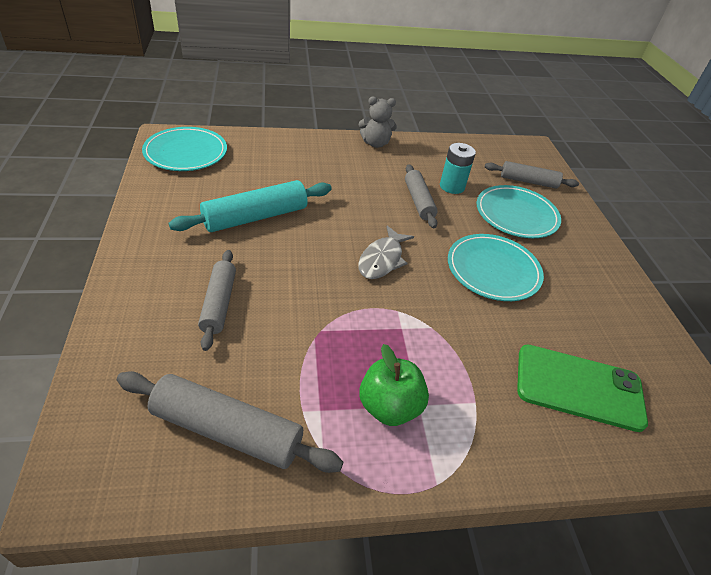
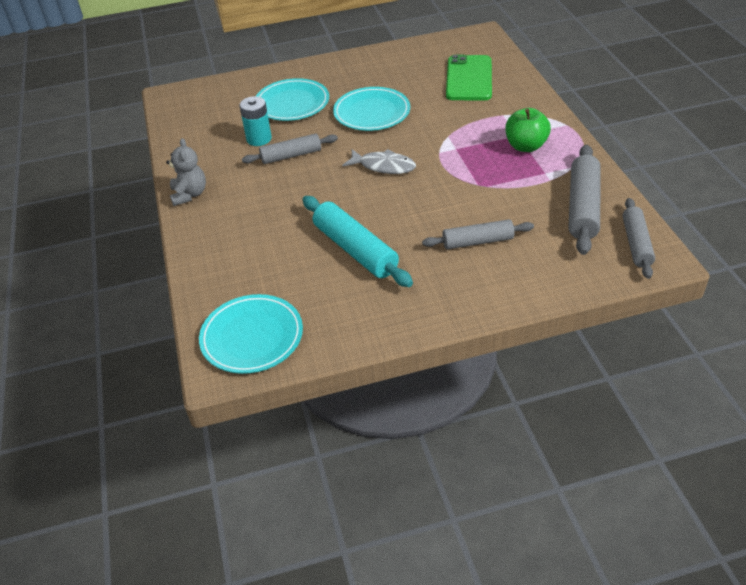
camera: 90 degrees left, 0 degrees up
(528, 181) = (235, 98): grey rolling pin -> grey rolling pin (636, 243)

